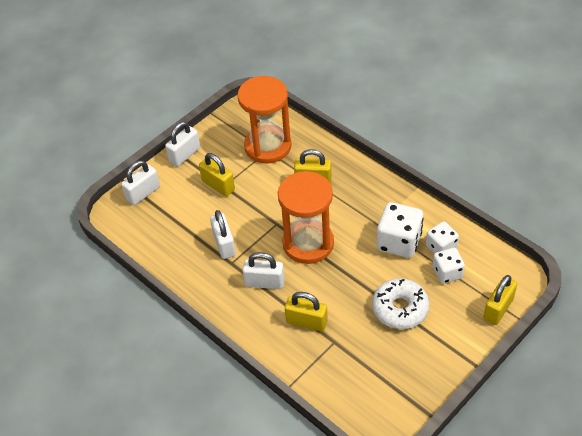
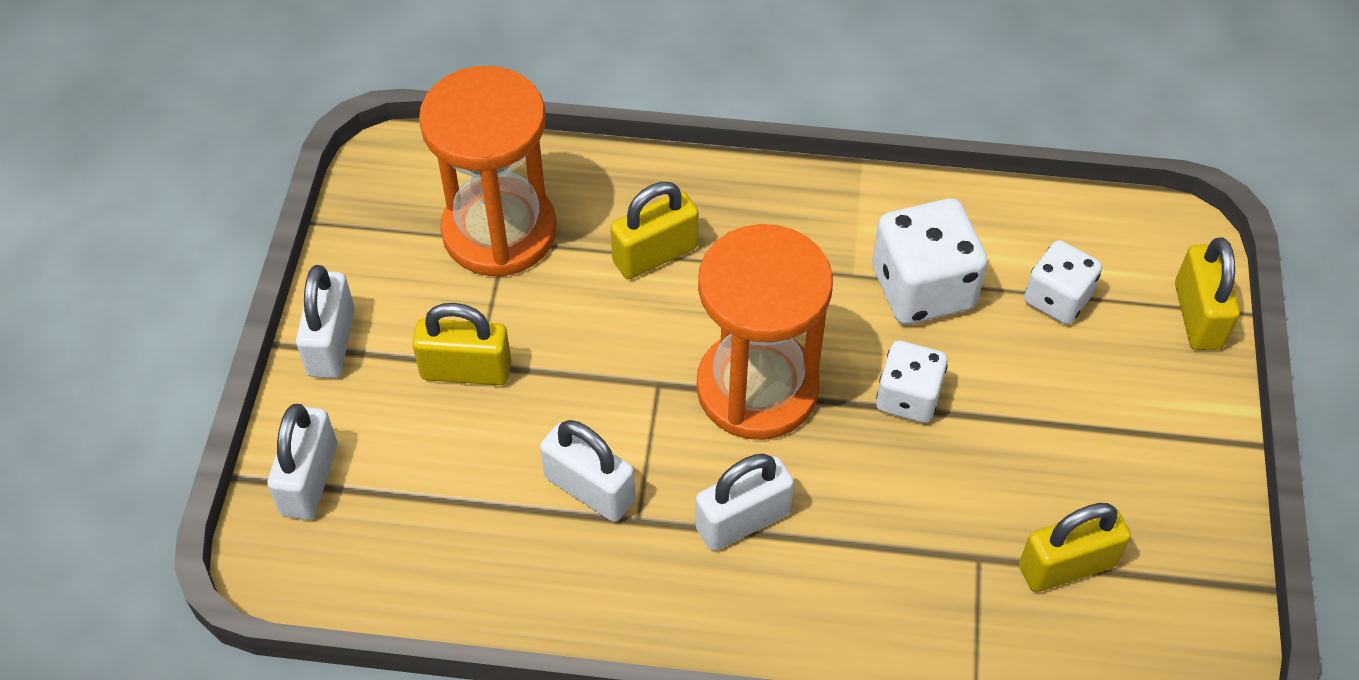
camera: 40 degrees left, 5 degrees up
(306, 322) = (894, 550): yellow padlock -> yellow padlock (1066, 566)
(400, 309) = (1038, 417): white donut -> none
(441, 247) = (1004, 256): white dice -> white dice (908, 397)

